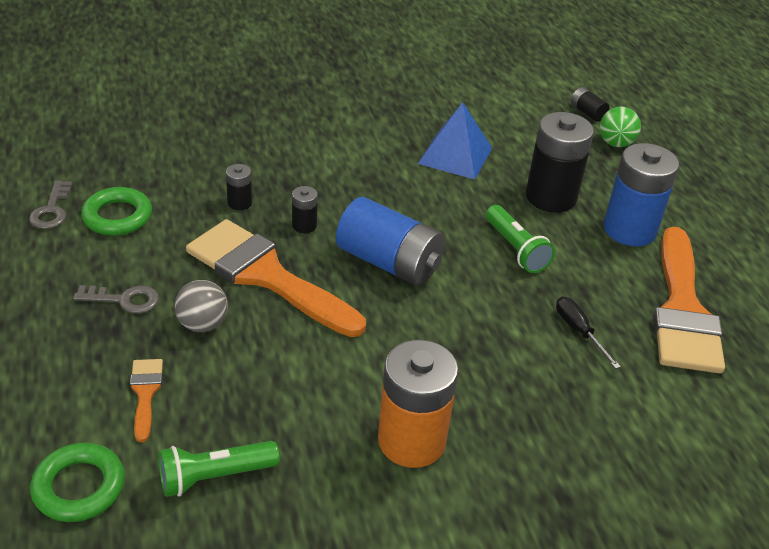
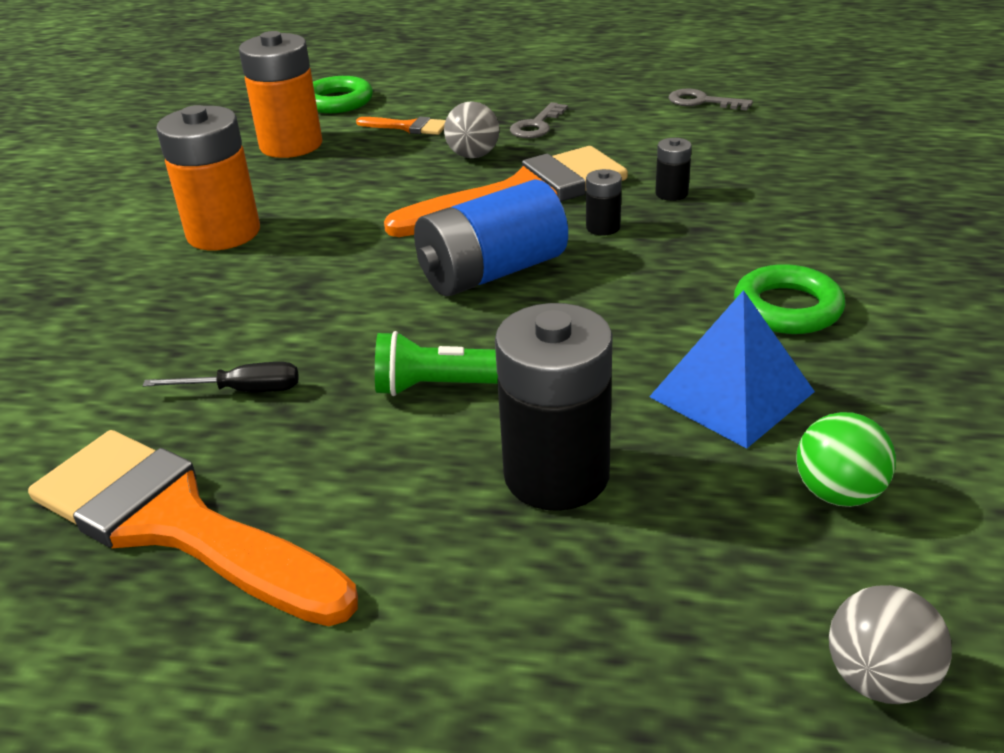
camera: 120 degrees right, 5 degrees down
(117, 216) = (676, 129): green ring -> green ring (787, 308)
(214, 477) = (291, 145): green flashlight -> orange battery
(587, 113) = (878, 678): black battery -> grey ball
(615, 143) = (715, 673): green ball -> green ball (838, 493)
(629, 230) = (404, 548): blue battery -> none

